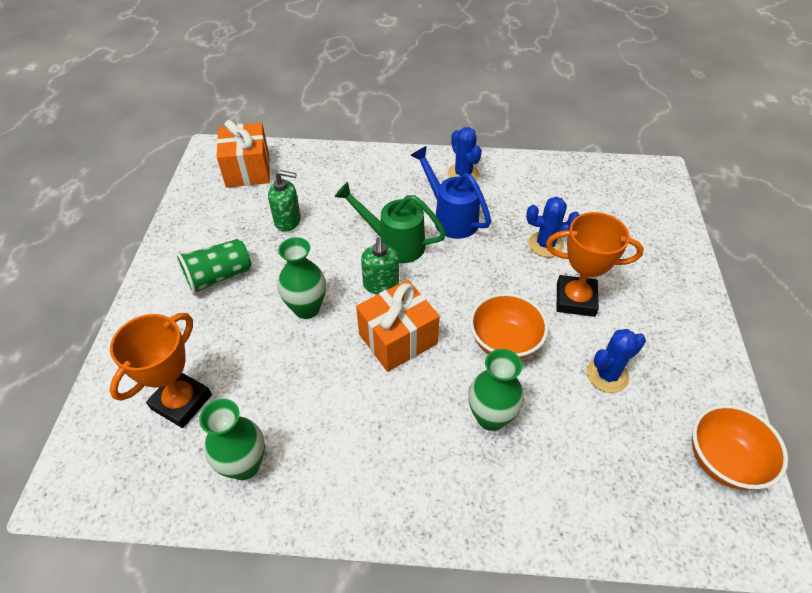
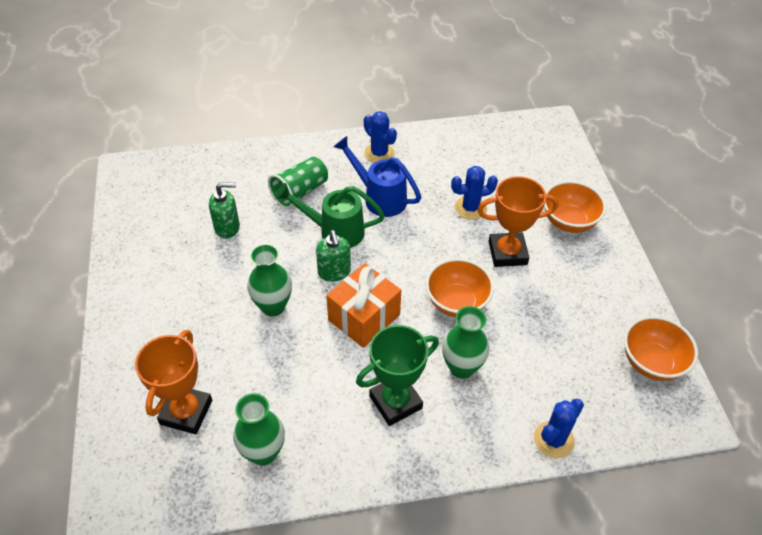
camera: 15 degrees left, 0 degrees up
(218, 277) = (179, 293): green cup -> green cup (300, 192)
(248, 170) = (169, 183): orange gift -> none
(405, 441) = (395, 402): none -> green trophy
(607, 375) = (548, 312): blue cactus -> blue cactus (553, 440)
(654, 278) = (568, 221): none -> orange bowl

